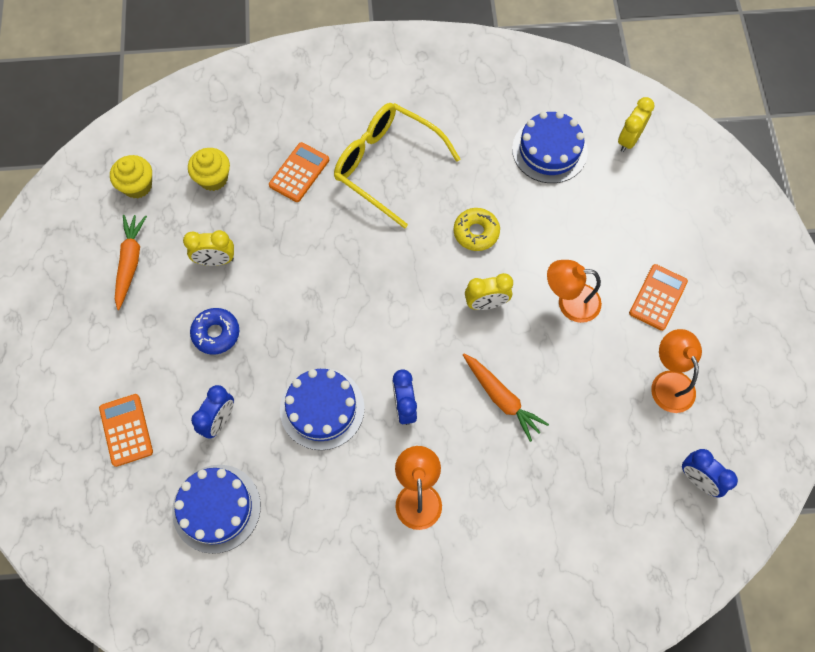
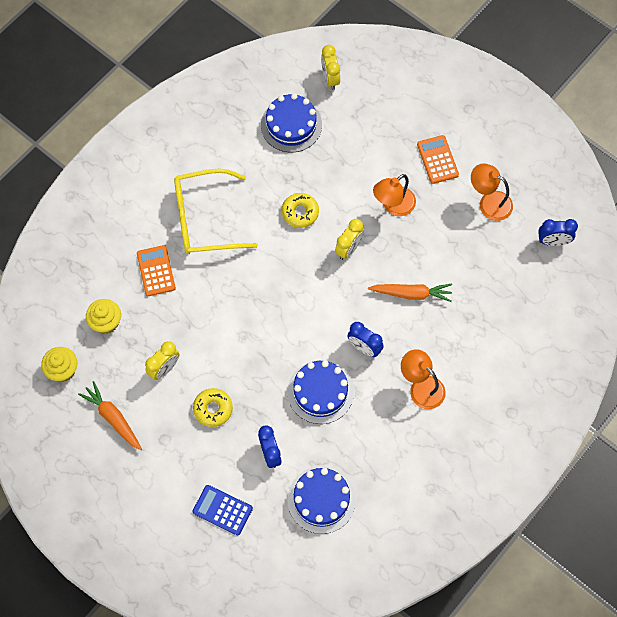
camera: 45 degrees left, 0 degrees up
(126, 430) = (222, 510): orange calculator -> blue calculator
(216, 333) = (213, 409): blue donut -> yellow donut

